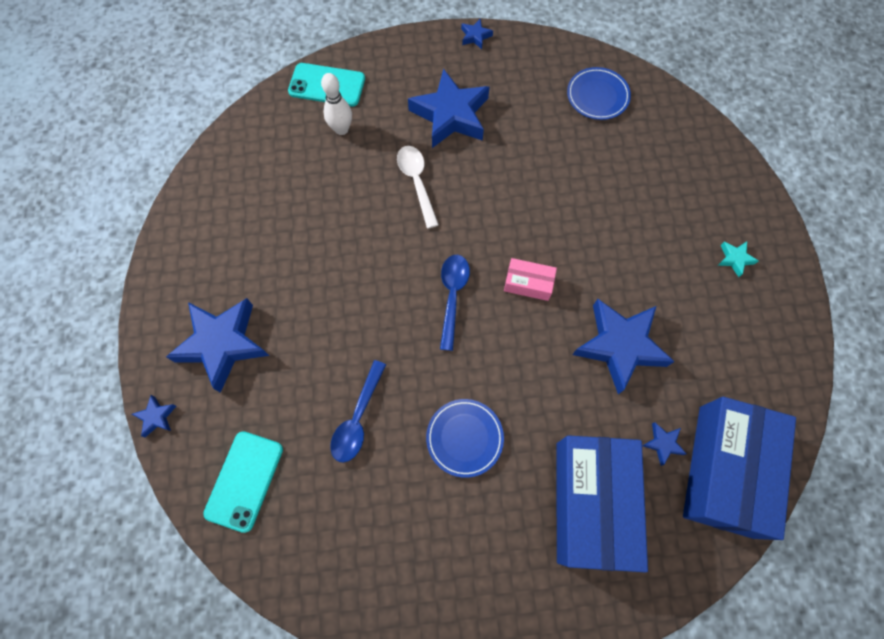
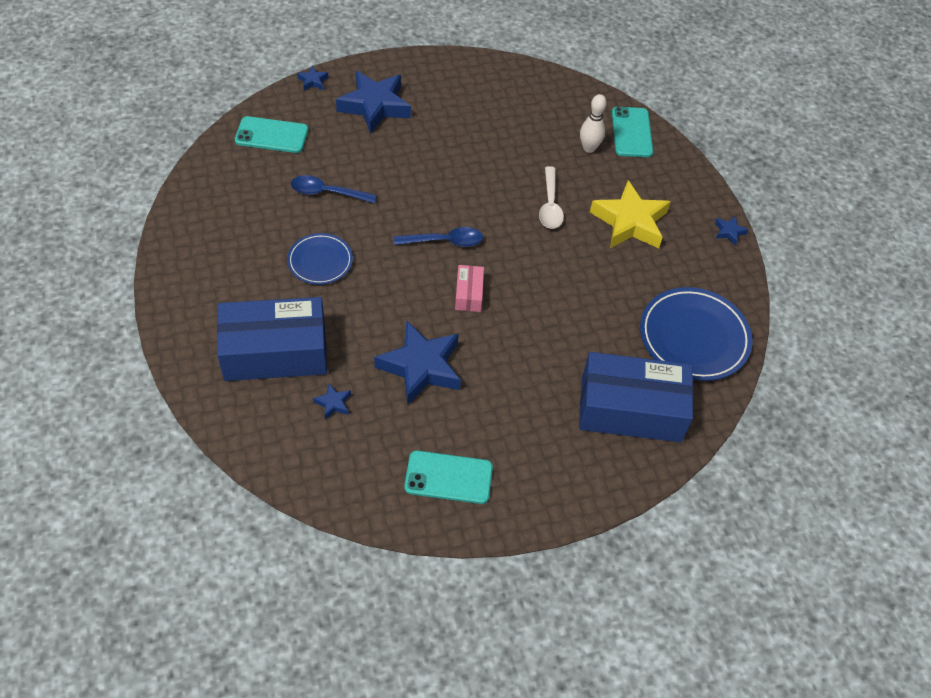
camera: 75 degrees right, 15 degrees down
(416, 182) = (550, 205): white spoon -> white spoon turned 120 degrees clockwise
(450, 115) = (629, 222): blue star -> yellow star
(597, 96) = (694, 337): blue plate -> blue plate, size x1.68
(725, 470) = (314, 454): blue box -> blue box (630, 409)
(734, 259) = (534, 464): turquoise star -> none
(751, 339) = (448, 477): none -> turquoise phone

